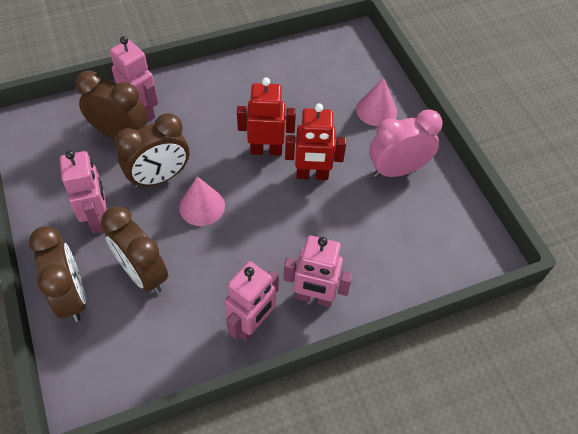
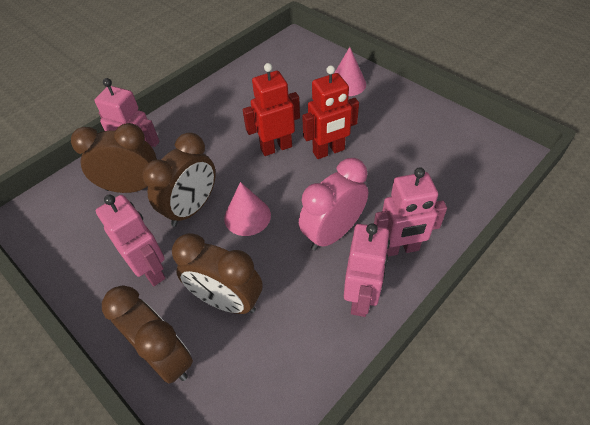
camera: 20 degrees left, 5 degrees down
(397, 170) = (395, 120): pink clock -> pink clock (332, 233)

